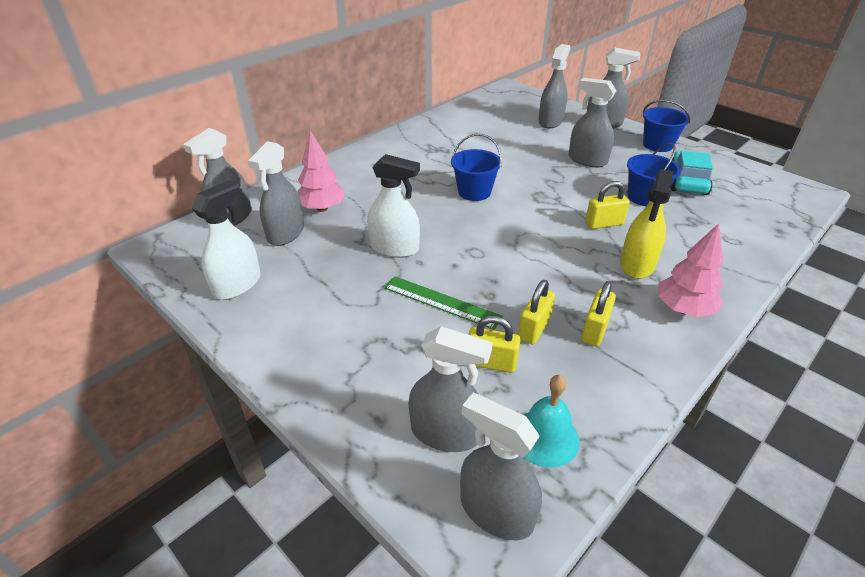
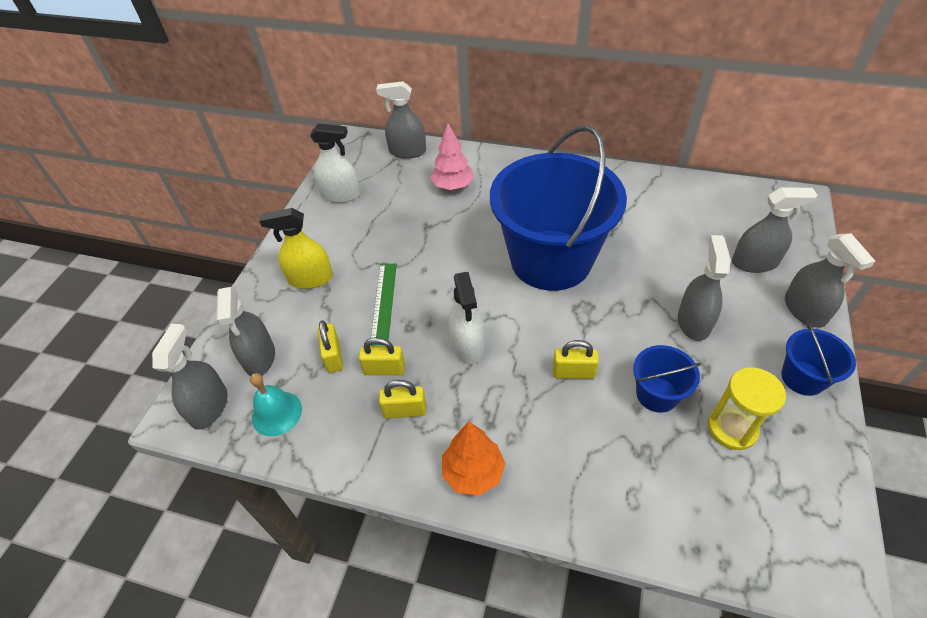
camera: 65 degrees right, 10 degrees up
(286, 233) = (409, 185): grey spray bottle -> none
(394, 248) = (431, 248): white spray bottle -> white spray bottle (468, 344)
(474, 192) = (551, 260): blue bucket -> blue bucket, size x2.40
(604, 224) = (573, 372): yellow padlock -> yellow padlock turned 45 degrees counterclockwise
(637, 264) = (521, 418): yellow spray bottle -> yellow spray bottle (310, 278)
(683, 309) = (473, 472): pink tree -> orange tree
(687, 182) = (732, 428): turquoise car -> yellow hourglass

